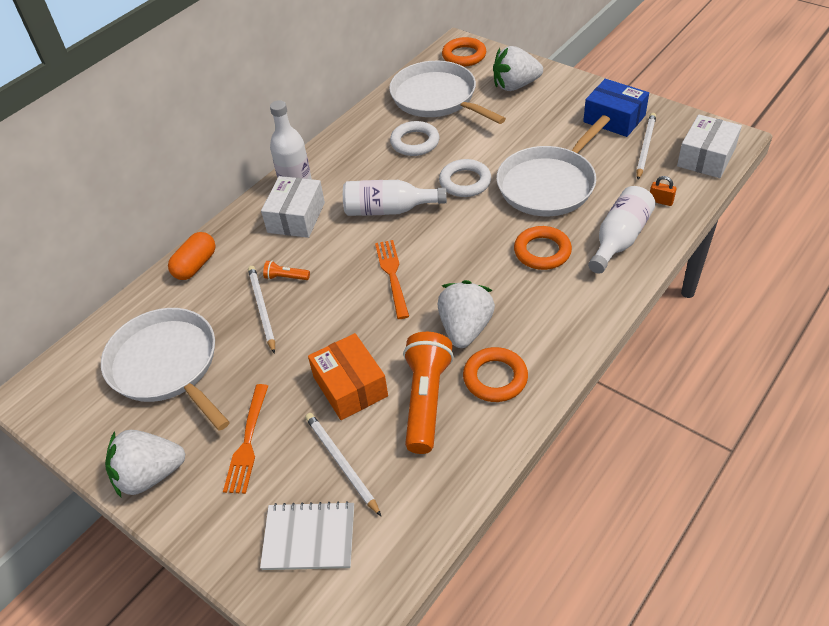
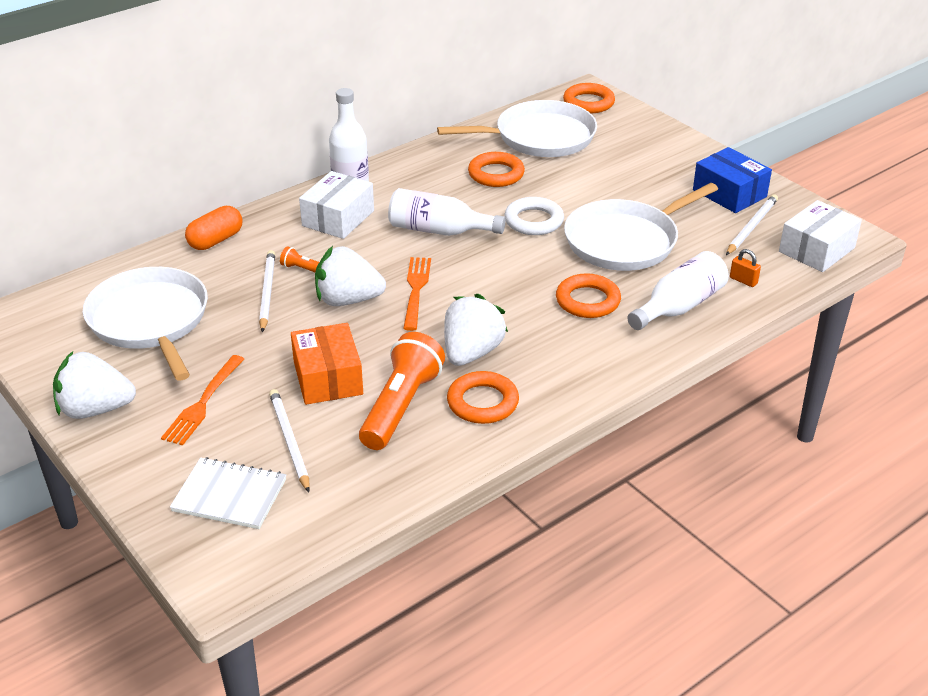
camera: 10 degrees right, 10 degrees down
(415, 142) = (496, 174): white ring -> orange ring
(437, 98) = (539, 137): white pan -> white pan turned 105 degrees clockwise
(515, 86) = (632, 141): white strawberry -> white strawberry (348, 300)

